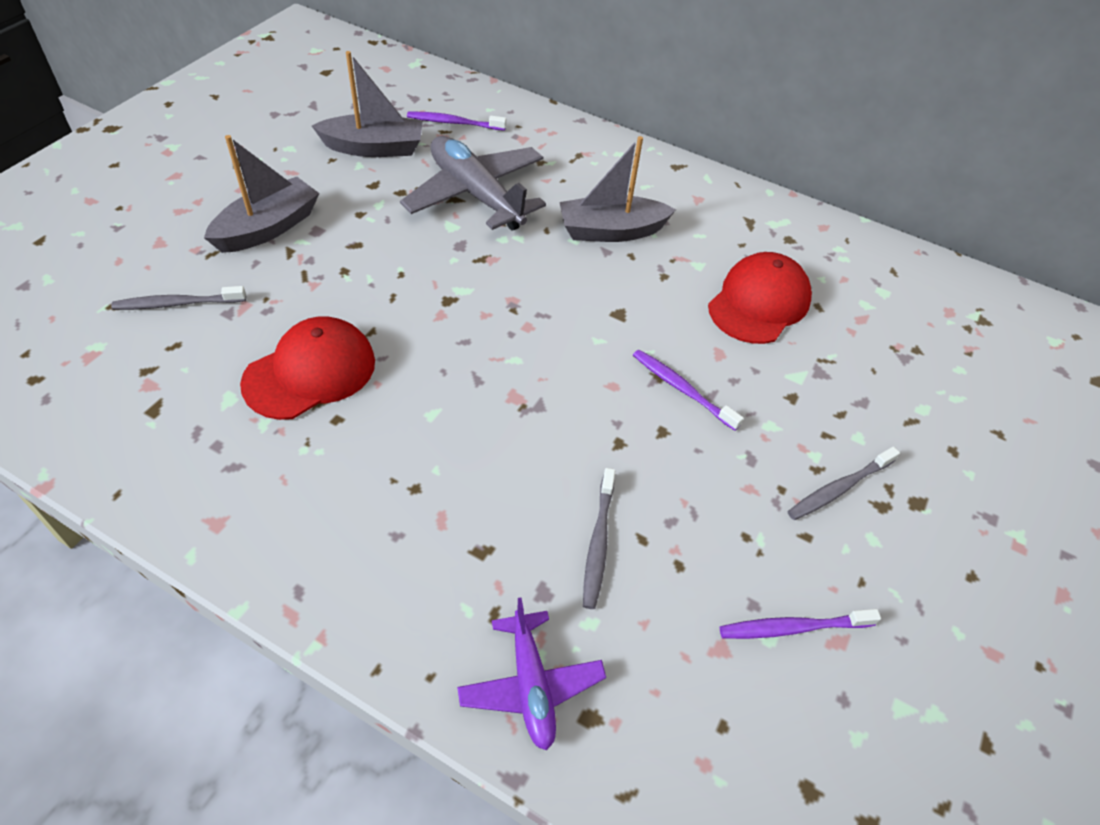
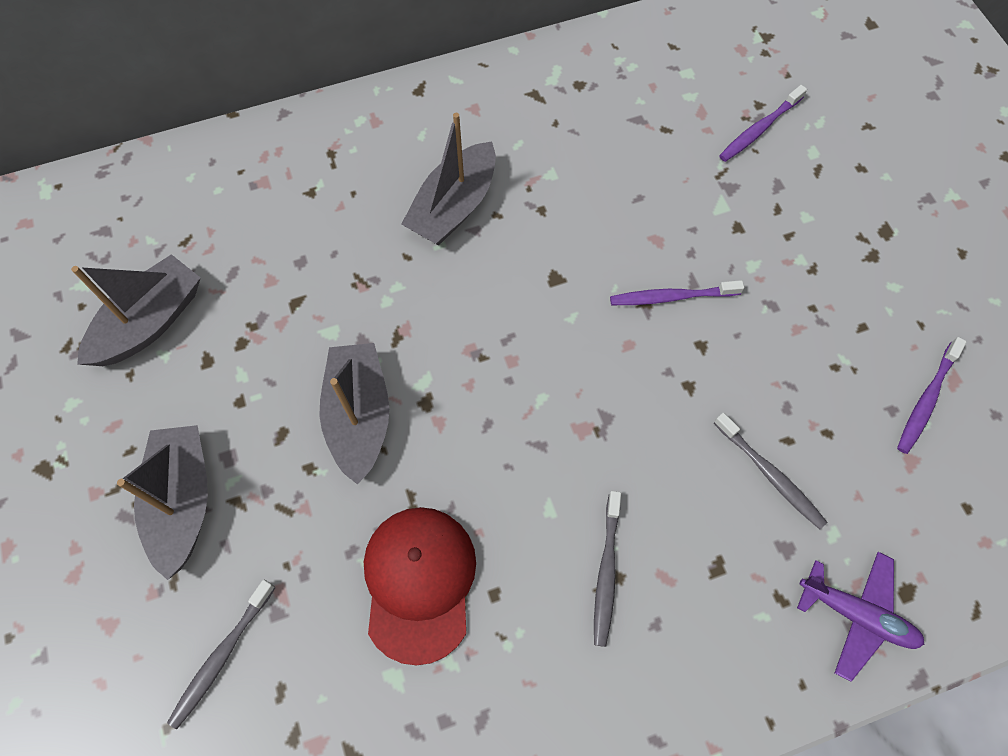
camera: 45 degrees left, 15 degrees up
(404, 273) = (359, 416): none -> grey boat
(454, 123) = (181, 223): purple toothbrush -> purple toothbrush (759, 129)
(476, 195) = (306, 280): grey plane -> none
(759, 303) = (628, 167): red cap -> none
(839, 488) = (839, 270): grey toothbrush -> grey toothbrush (606, 572)

